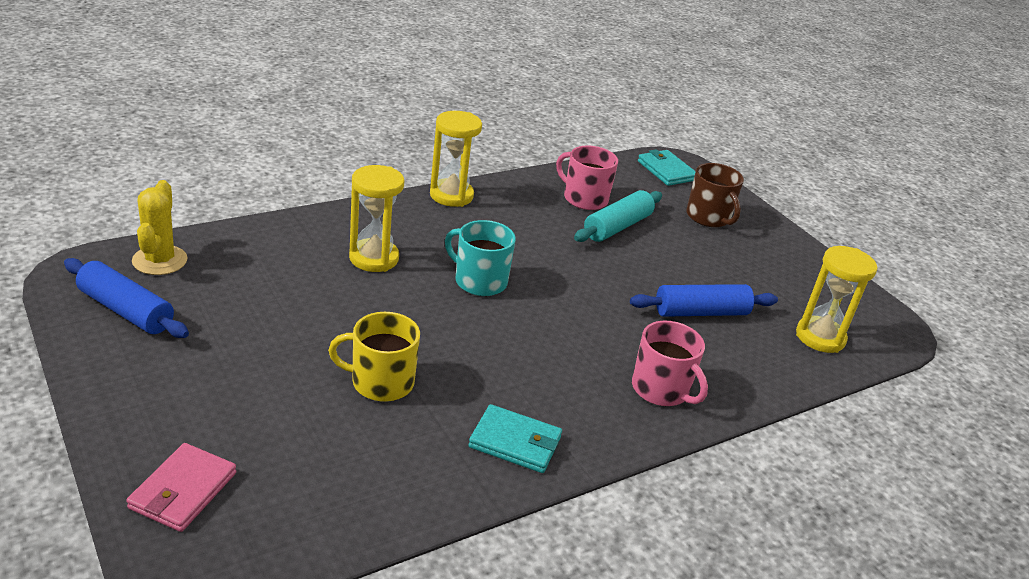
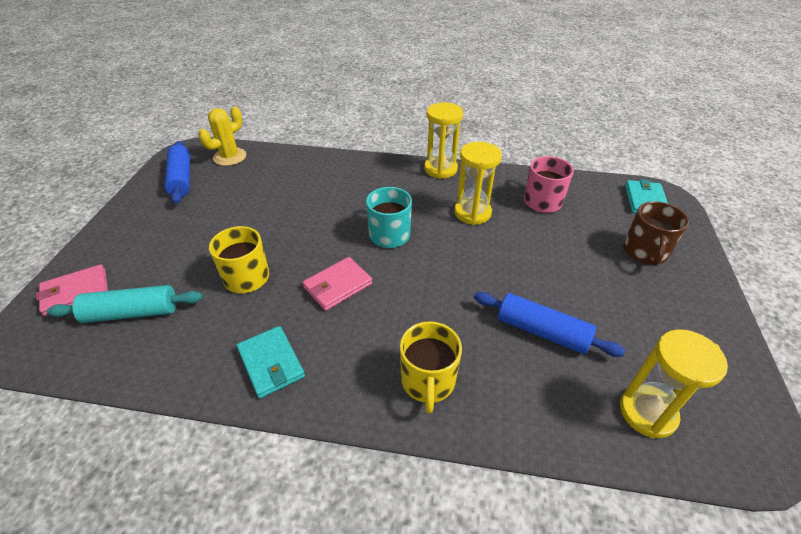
camera: 45 degrees right, 10 degrees up
(374, 258) = (340, 194): yellow hourglass -> yellow hourglass (472, 213)
(490, 349) = (338, 286): none -> pink wallet
(617, 227) = (545, 232): turquoise rolling pin -> turquoise rolling pin (132, 313)
(661, 389) = (428, 381): pink mug -> yellow mug

